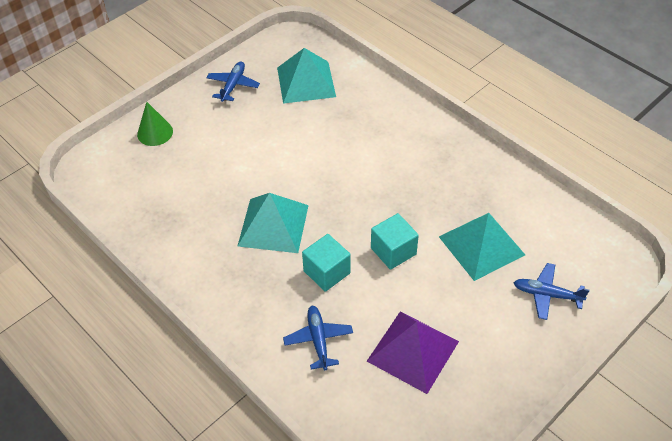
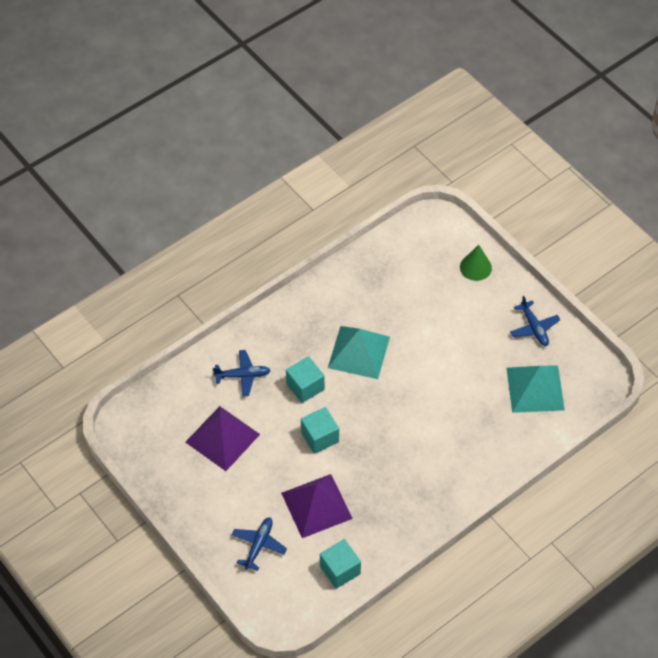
camera: 95 degrees right, 5 degrees up
(233, 85) = (534, 328): blue plane -> blue plane turned 45 degrees clockwise
(481, 245) = (316, 505): turquoise pyramid -> purple pyramid
(552, 217) = (340, 570): none -> turquoise cube

